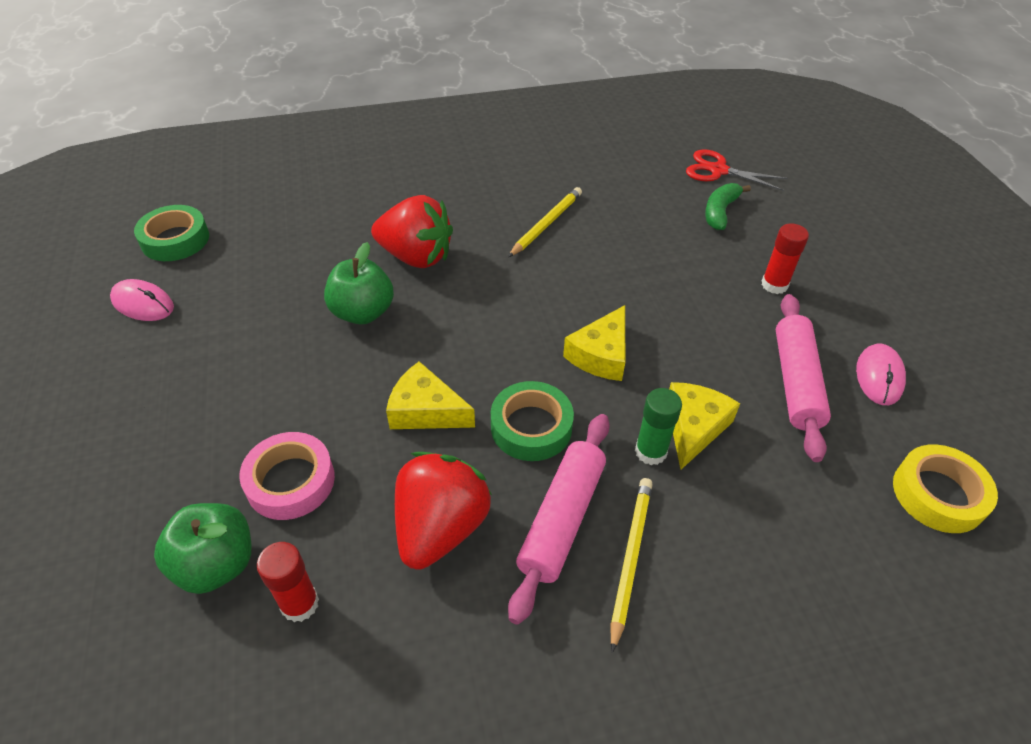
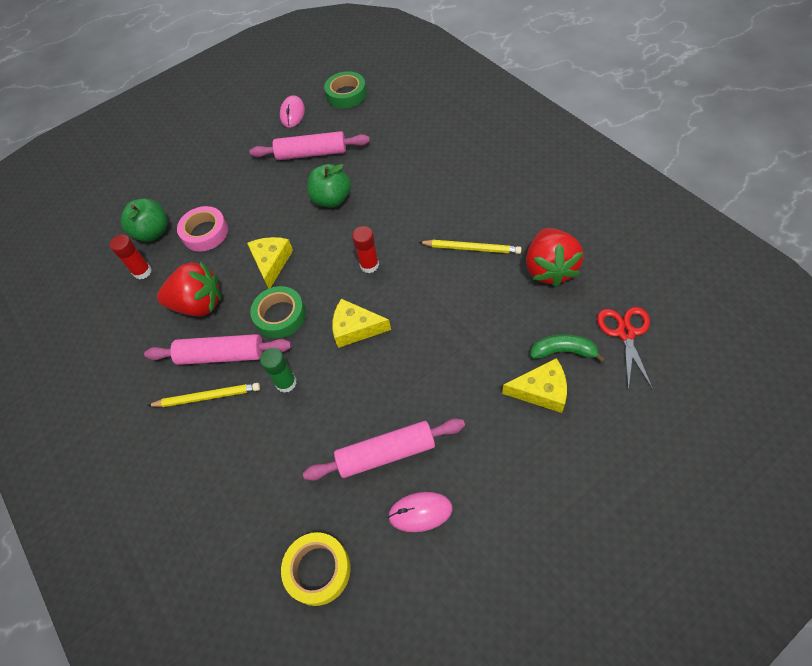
camera: 75 degrees right, 10 degrees up
(252, 307) = (312, 153): none -> pink rolling pin
(416, 257) = (394, 198): red strawberry -> red strawberry (549, 269)
(694, 427) = (315, 400): yellow cheese -> yellow cheese (541, 391)
(774, 285) = (490, 414): red glue stick -> red glue stick (369, 265)

